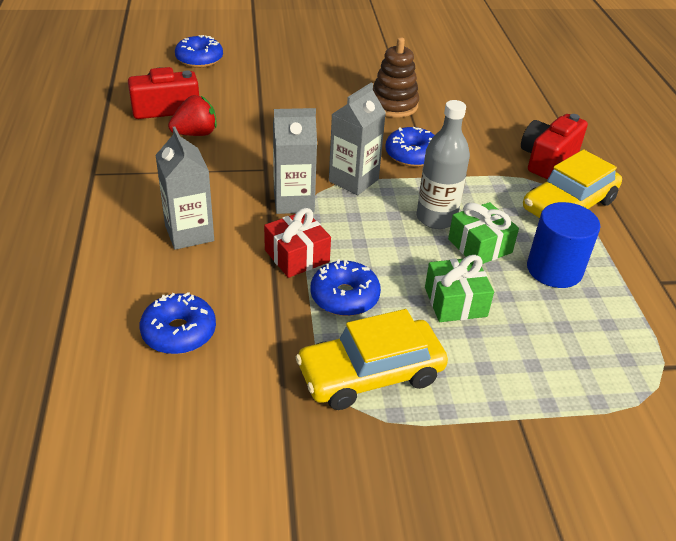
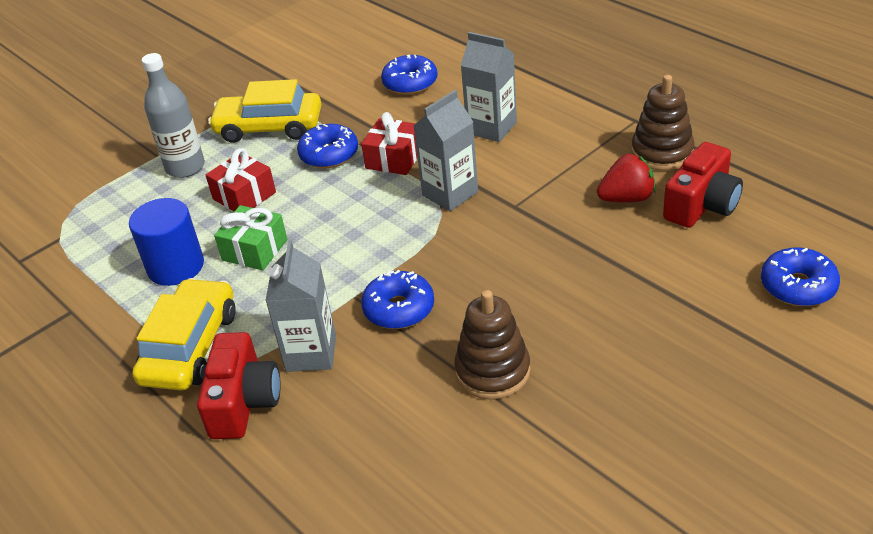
camera: 150 degrees right, 0 degrees up
(124, 144) = (662, 152): none -> brown stacking toy
(195, 134) = (627, 198): red strawberry -> red strawberry turned 135 degrees counterclockwise
(353, 180) = (424, 244): grey carton -> grey carton (311, 353)
(370, 374) = (269, 127): yellow car -> yellow car turned 120 degrees counterclockwise
(436, 218) = (313, 253): grey bottle -> grey bottle (185, 167)
(455, 302) = (244, 196): green gift -> red gift

